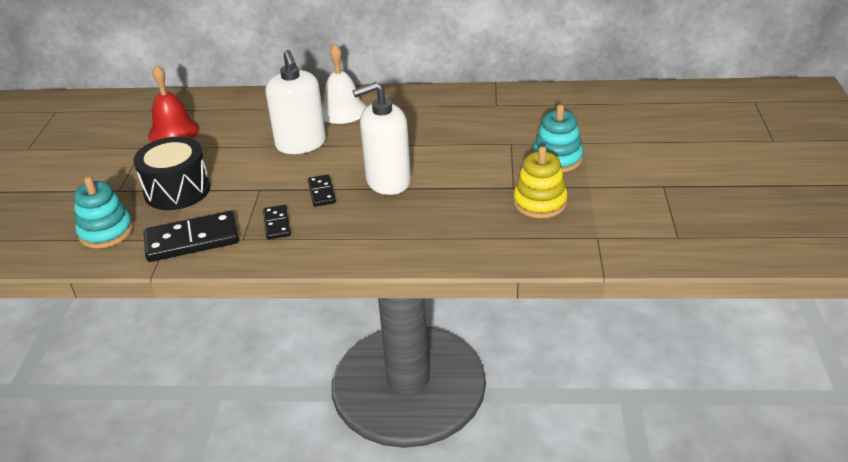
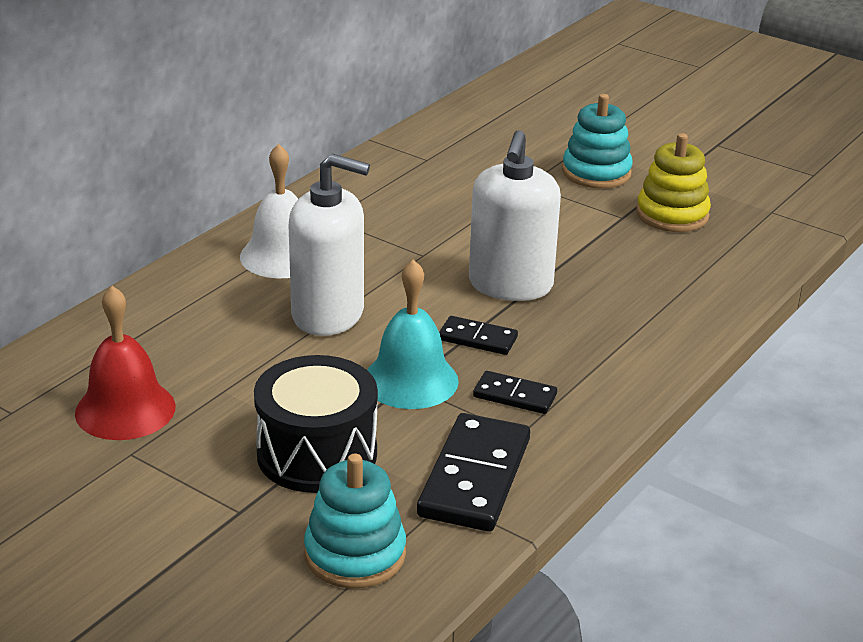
camera: 60 degrees left, 5 degrees down
(263, 189) = (410, 380): none -> turquoise bell

